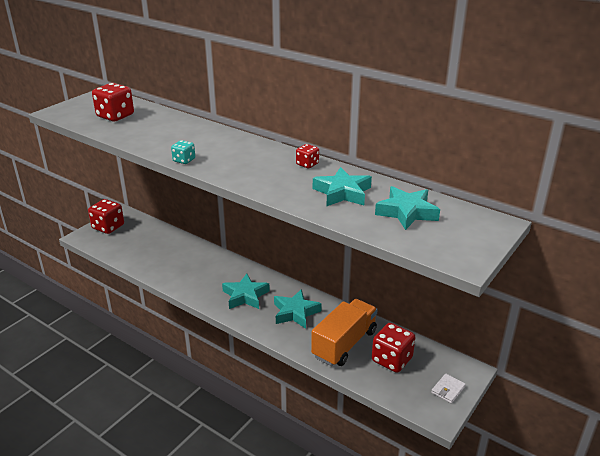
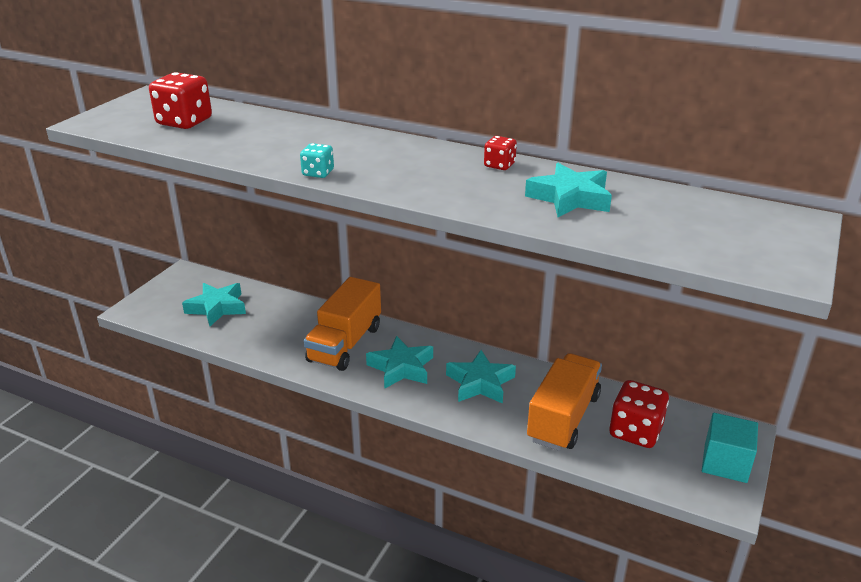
camera: 10 degrees left, 0 degrees up
(108, 227) = (168, 293): red dice -> none
(213, 275) = (345, 344): none -> orange truck
(407, 212) = (673, 216): turquoise star -> turquoise star (217, 308)
(448, 390) = (725, 463): white wallet -> turquoise cube

